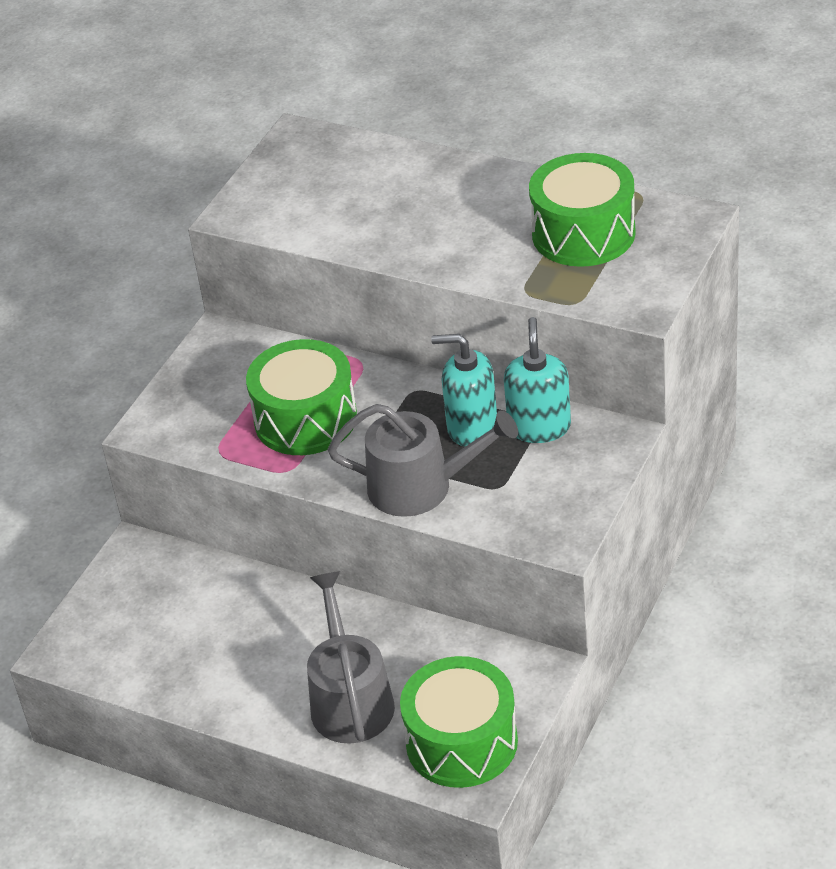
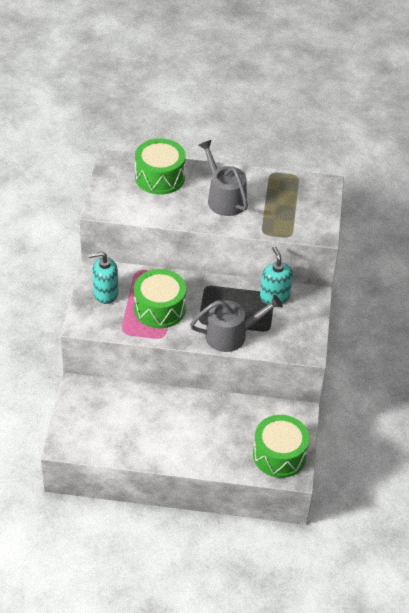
camera: 25 degrees left, 5 degrees up
(350, 700) = (218, 444): grey watering can -> grey watering can (224, 198)
(471, 427) = (242, 301): turquoise soap dispenser -> turquoise soap dispenser (105, 293)
(583, 233) = (278, 199): green drum -> green drum (160, 177)

